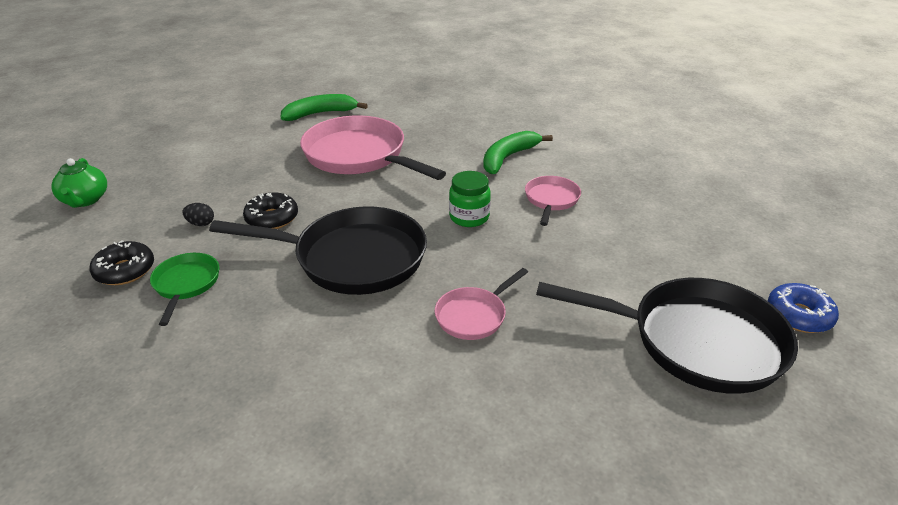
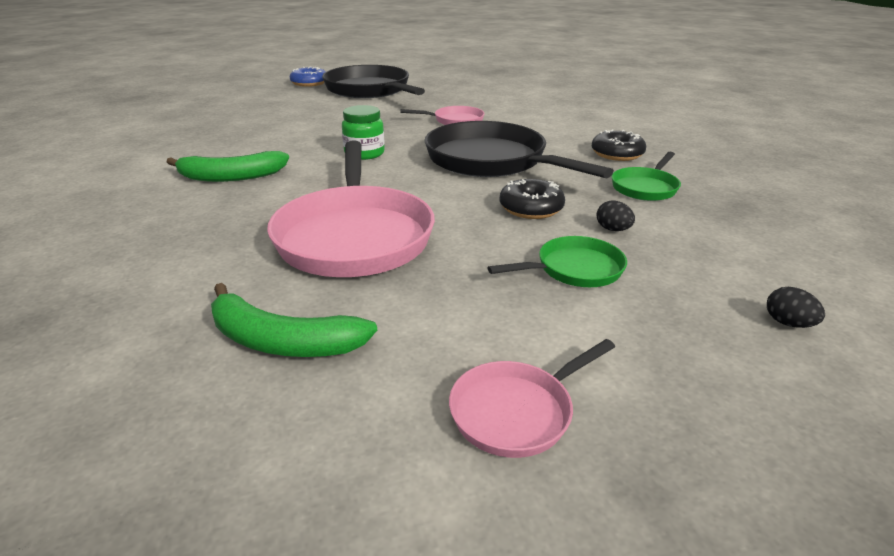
camera: 140 degrees left, 5 degrees down
(85, 200) = (788, 323): green teapot -> black egg
(125, 271) = (707, 215): black donut -> black donut (617, 154)
(214, 186) = (574, 269): none -> green pan
(551, 200) = (286, 143): pink pan -> pink pan (516, 411)

